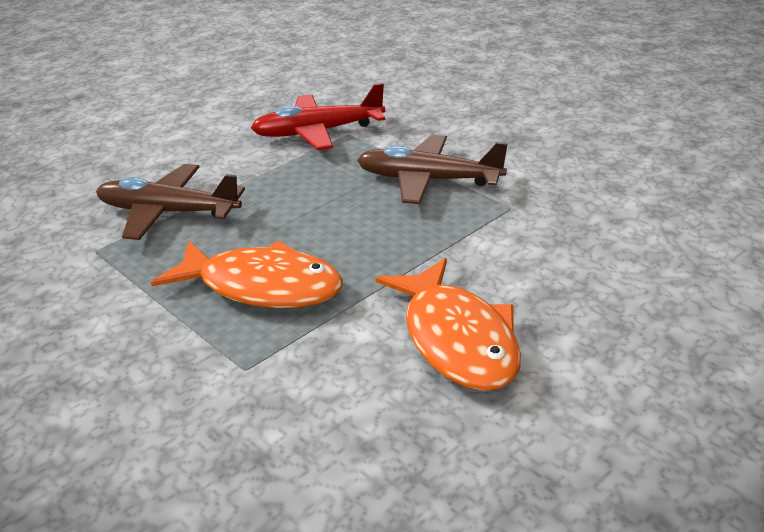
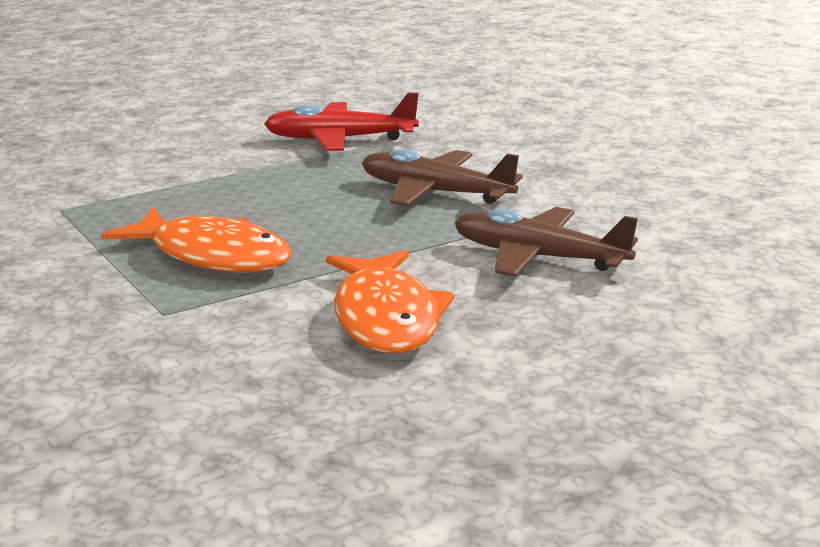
camera: 10 degrees right, 10 degrees down
(168, 212) = (147, 188): brown plane -> brown plane (539, 257)

